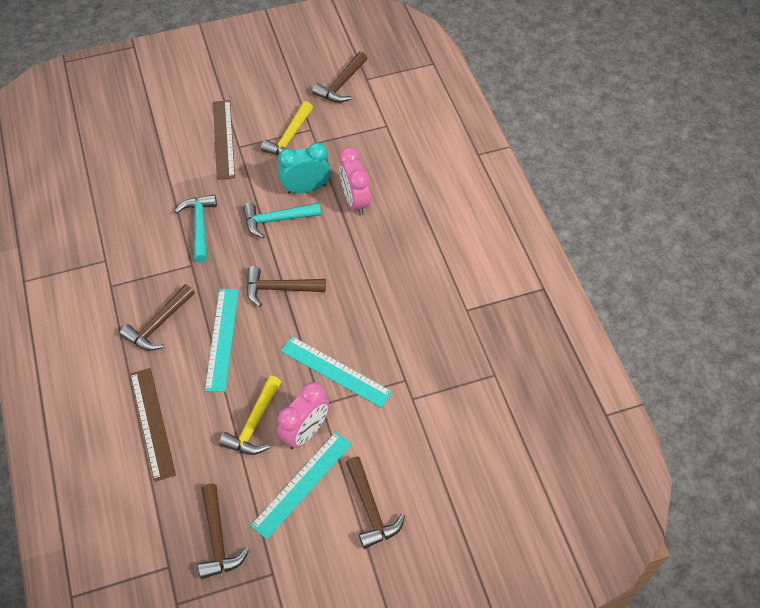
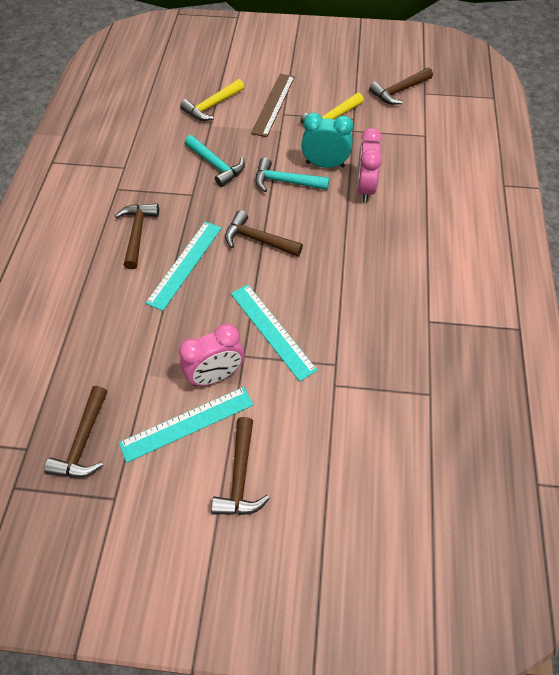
camera: 25 degrees right, 0 degrees up
(152, 423) = (86, 314): brown ruler -> none
(158, 324) = (137, 233): brown hammer -> brown hammer turned 120 degrees clockwise
(200, 226) = (216, 165): turquoise hammer -> turquoise hammer turned 120 degrees clockwise
(254, 424) = (172, 350): yellow hammer -> yellow hammer (212, 106)

